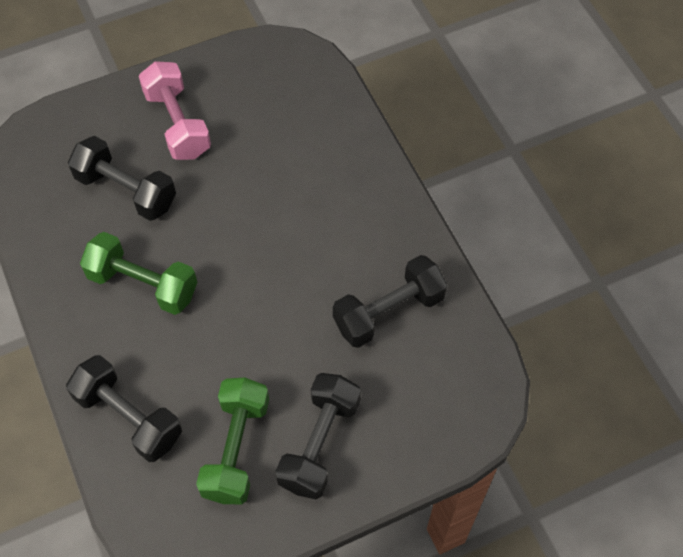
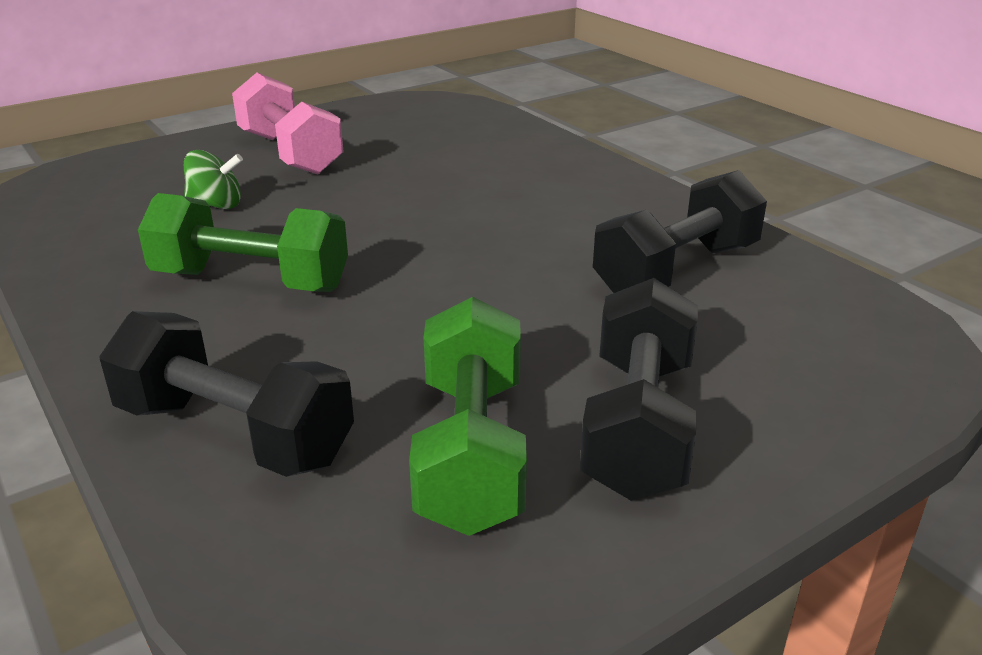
camera: 10 degrees left, 30 degrees down
(126, 191) = (216, 205): black dumbbell -> green spinning top

